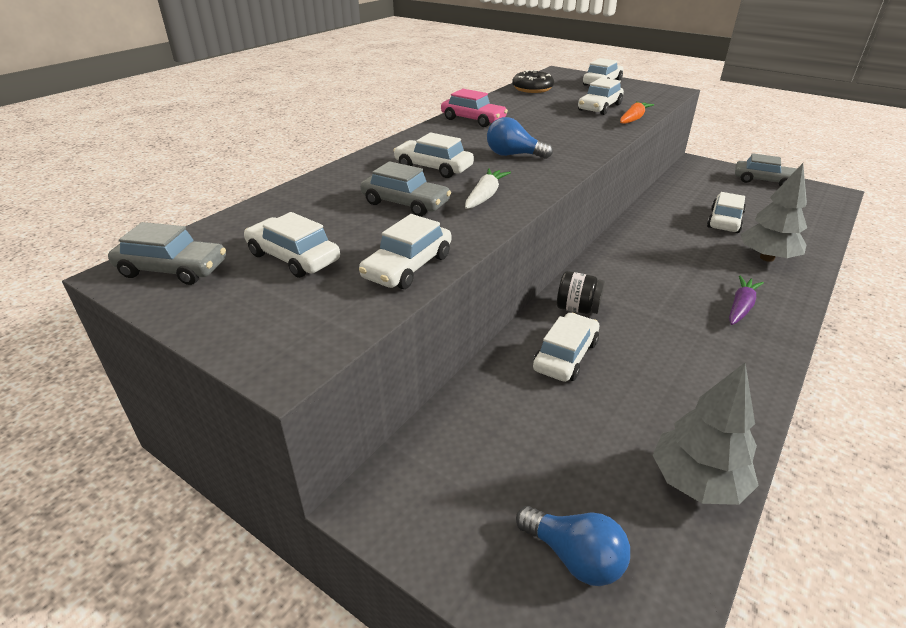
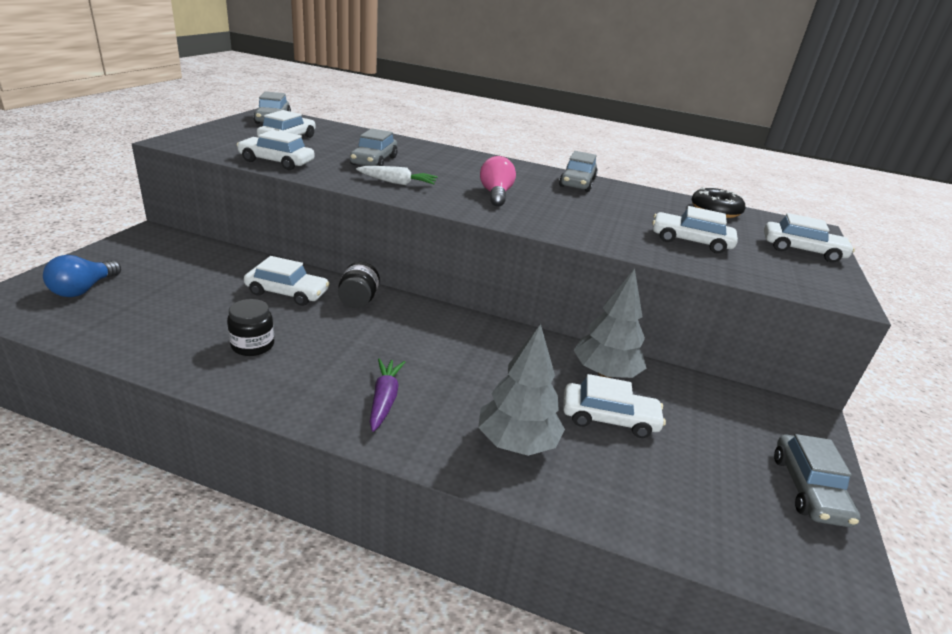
camera: 70 degrees right, 5 degrees down
(433, 167) = (447, 168): white car -> none
(473, 119) = (577, 183): pink car -> grey car
(513, 155) = (495, 195): blue light bulb -> pink light bulb
(633, 119) = (668, 257): orange carrot -> none
(681, 380) = (253, 345): none -> black jar
(697, 482) = (129, 340): grey tree -> grey tree (604, 373)
(741, 307) = (384, 399): purple carrot -> purple carrot turned 105 degrees counterclockwise

